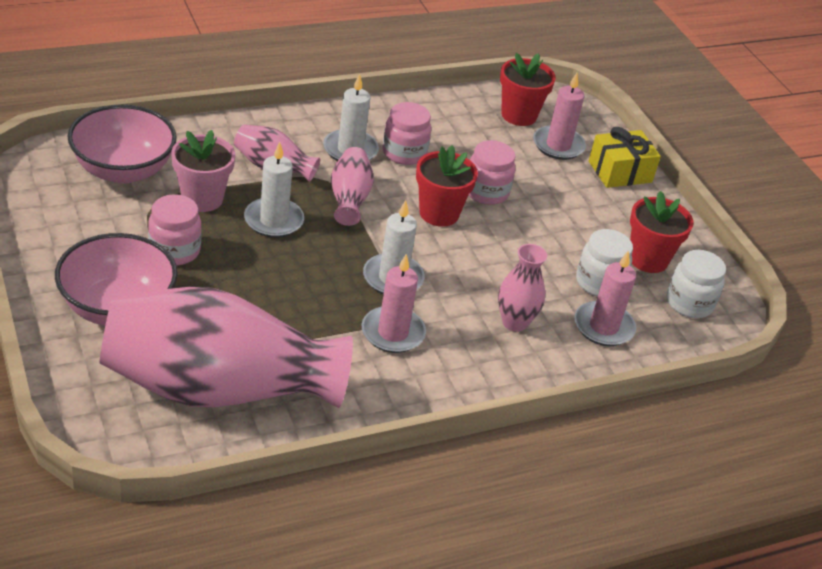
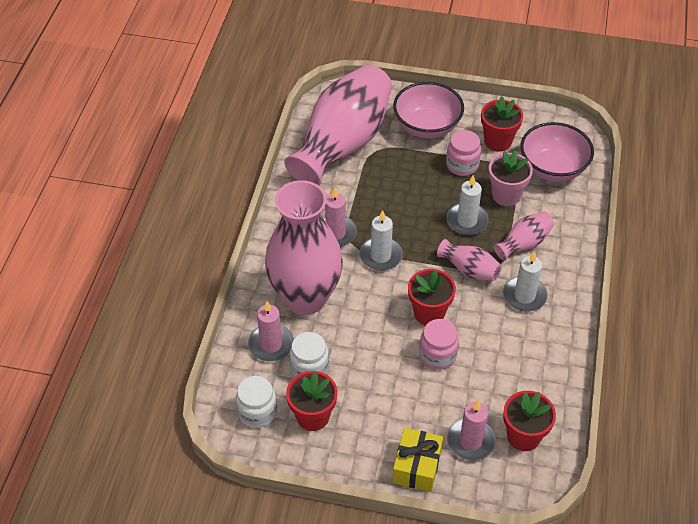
camera: 130 degrees right, 10 degrees up
(102, 229) = (498, 141): none -> red flower pot
(404, 153) = (506, 327): pink jar -> none
(514, 322) = (305, 298): pink vase -> pink vase, size x2.30

